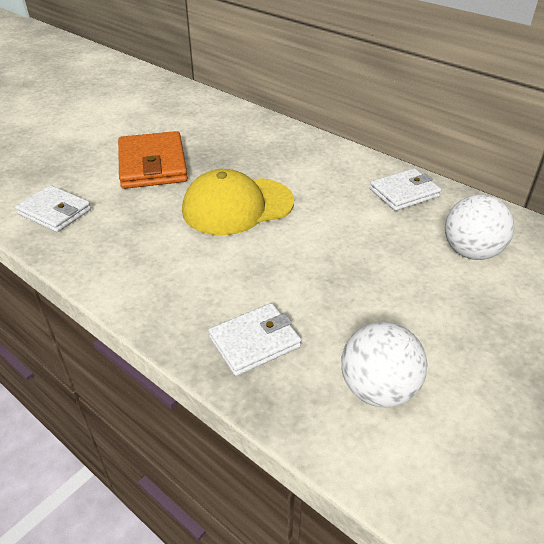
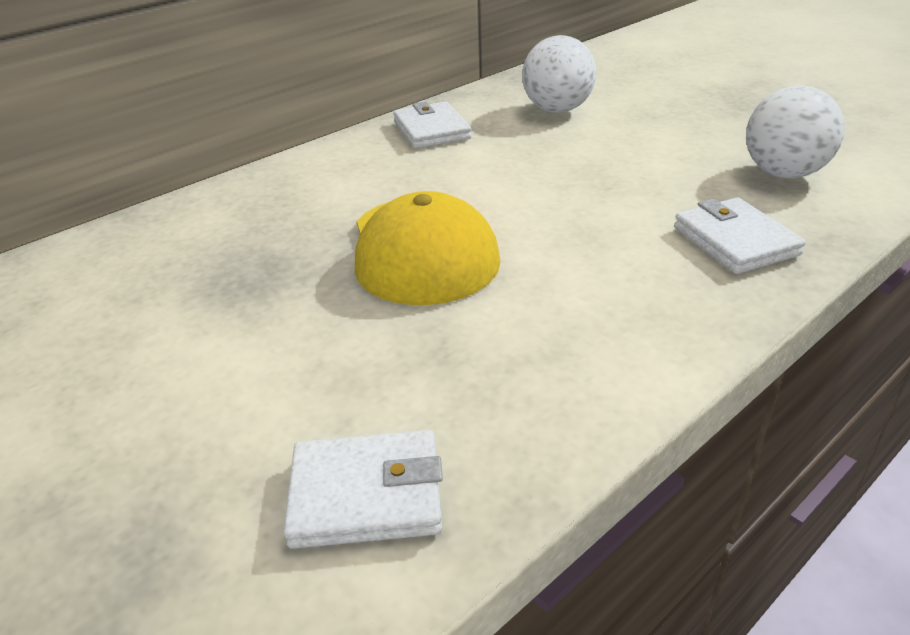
camera: 80 degrees left, 5 degrees down
(55, 212) = (366, 494): white wallet -> white wallet turned 45 degrees clockwise
(153, 165) = (233, 347): orange wallet -> none

